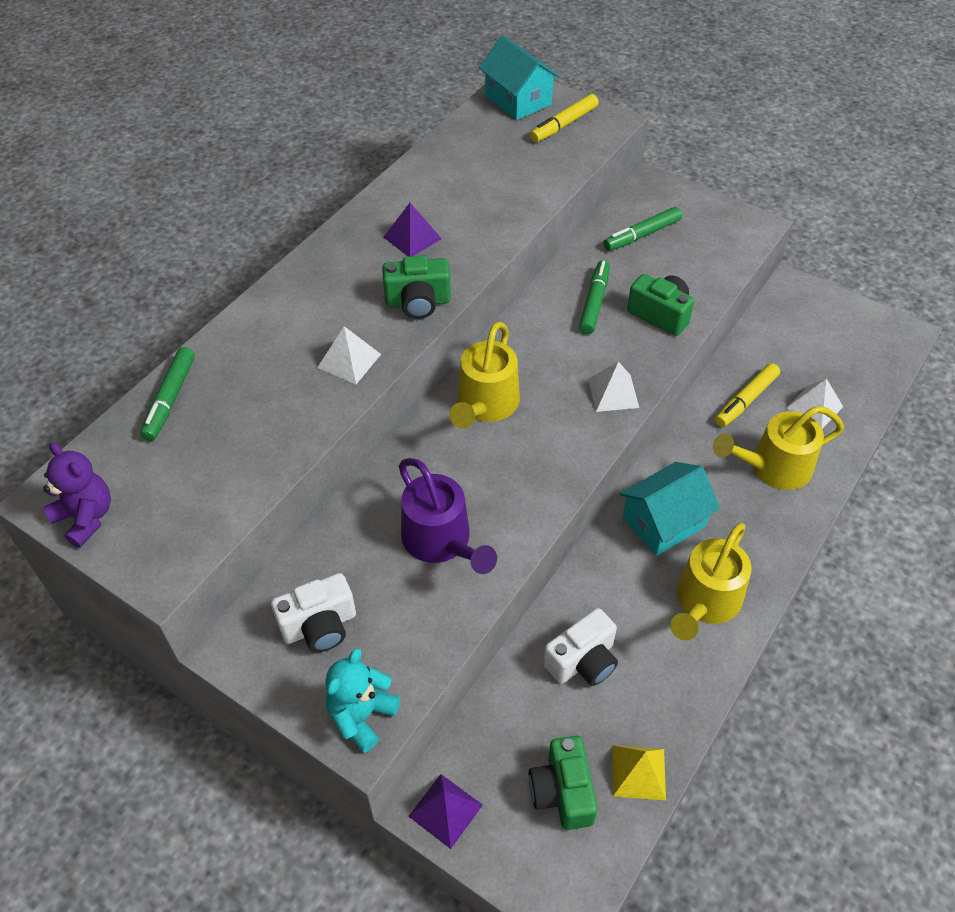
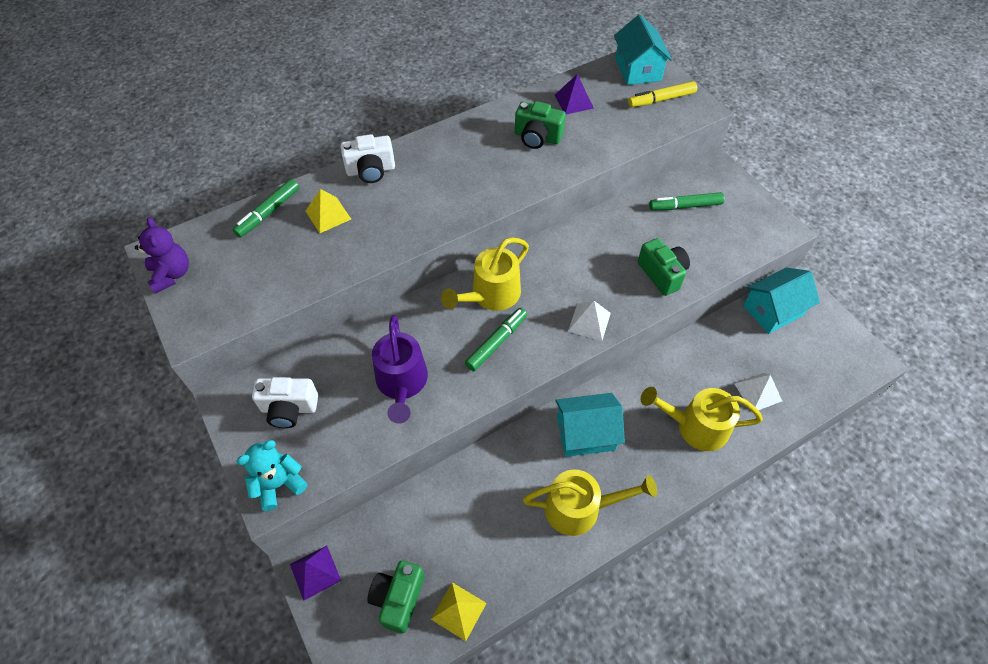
camera: 25 degrees right, 5 degrees up
(251, 375) = (328, 215): none -> yellow pyramid
(349, 361) = (398, 228): white pyramid -> none
(412, 237) = (496, 151): purple pyramid -> purple pyramid (574, 101)
(418, 302) = (471, 202): green camera -> green camera (537, 137)
(582, 661) = (467, 511): white camera -> white camera (371, 170)
(594, 302) = (617, 246): green marker -> green marker (496, 342)
(705, 602) = (580, 508): yellow watering can -> yellow watering can turned 150 degrees counterclockwise
(745, 400) = (705, 365): yellow marker -> none
(781, 318) = (773, 310): none -> turquoise house

